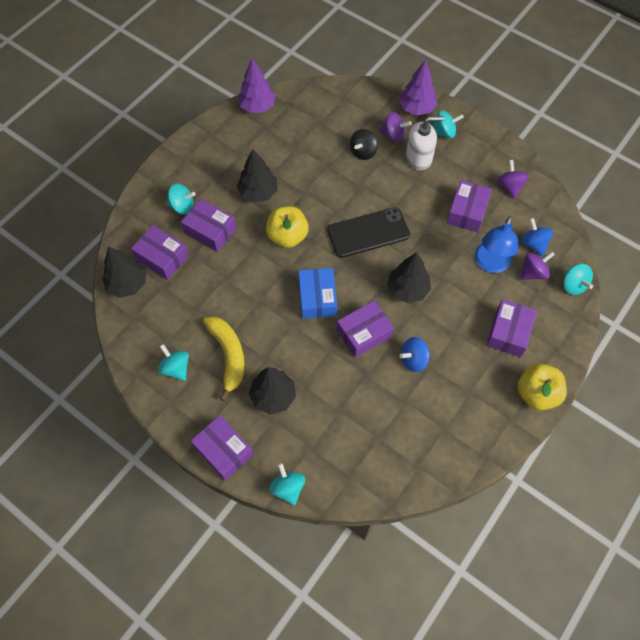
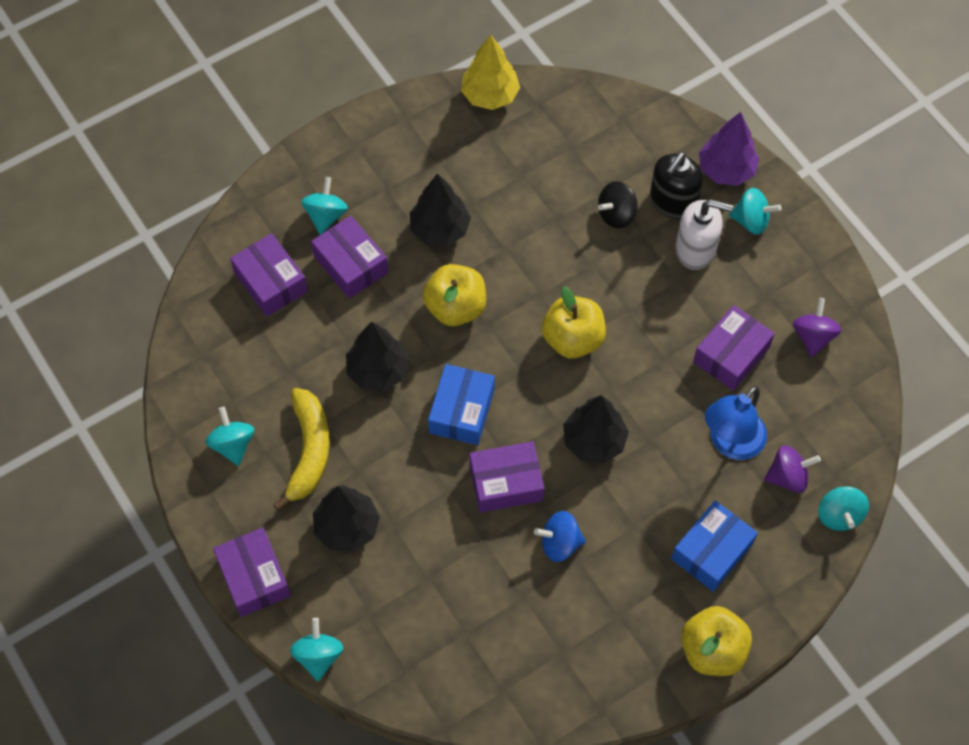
camera: 20 degrees right, 0 degrees up
(127, 284) = (211, 305): black tree -> black tree (378, 371)
(182, 206) = (326, 215): turquoise spinning top -> turquoise spinning top turned 105 degrees counterclockwise
(257, 106) = (490, 95): purple tree -> yellow tree
(368, 232) = (573, 339): black phone -> yellow apple
(393, 135) = (672, 202): purple spinning top -> black soap dispenser
(508, 332) = (712, 551): purple box -> blue box
(533, 244) = (808, 435): blue spinning top -> none

